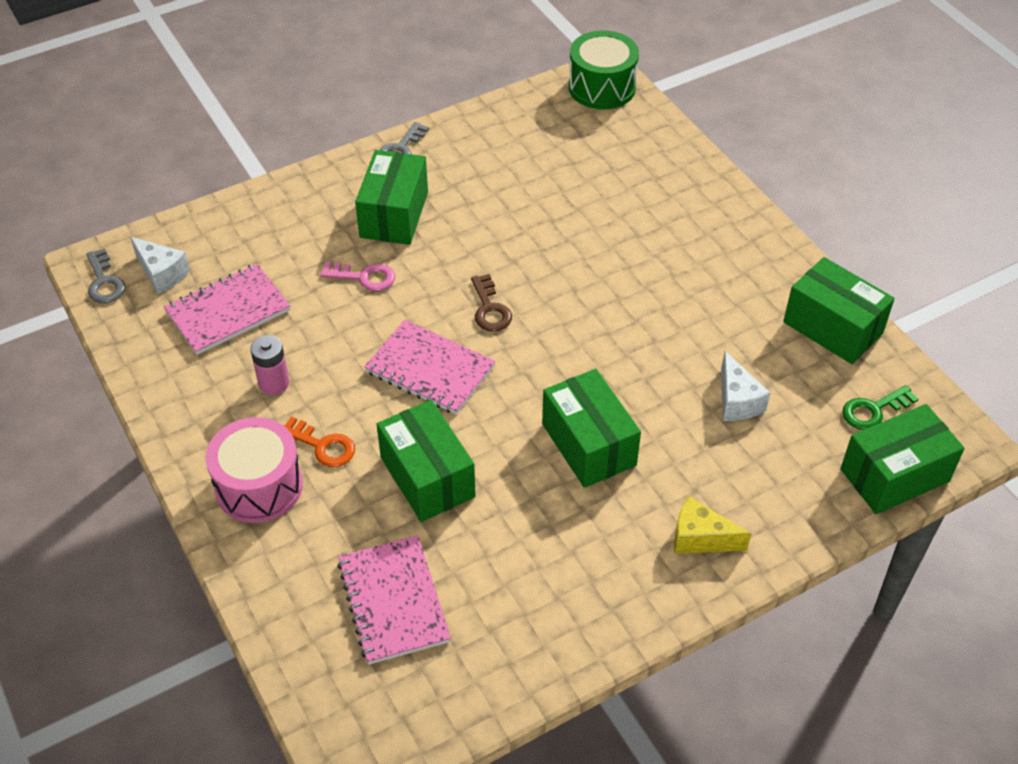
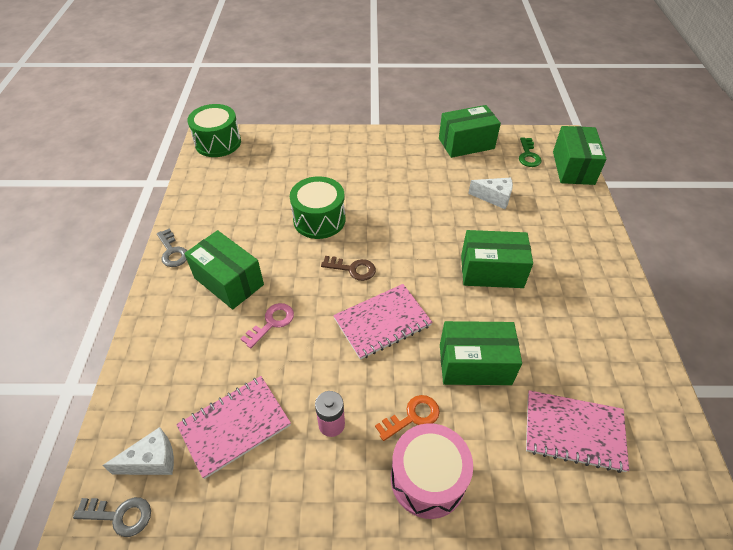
camera: 60 degrees left, 0 degrees up
(228, 311) = (235, 426): pink notebook -> pink notebook turned 60 degrees clockwise
(546, 243) = (319, 219): none -> green drum
(700, 538) = (583, 255): yellow cheese -> none

